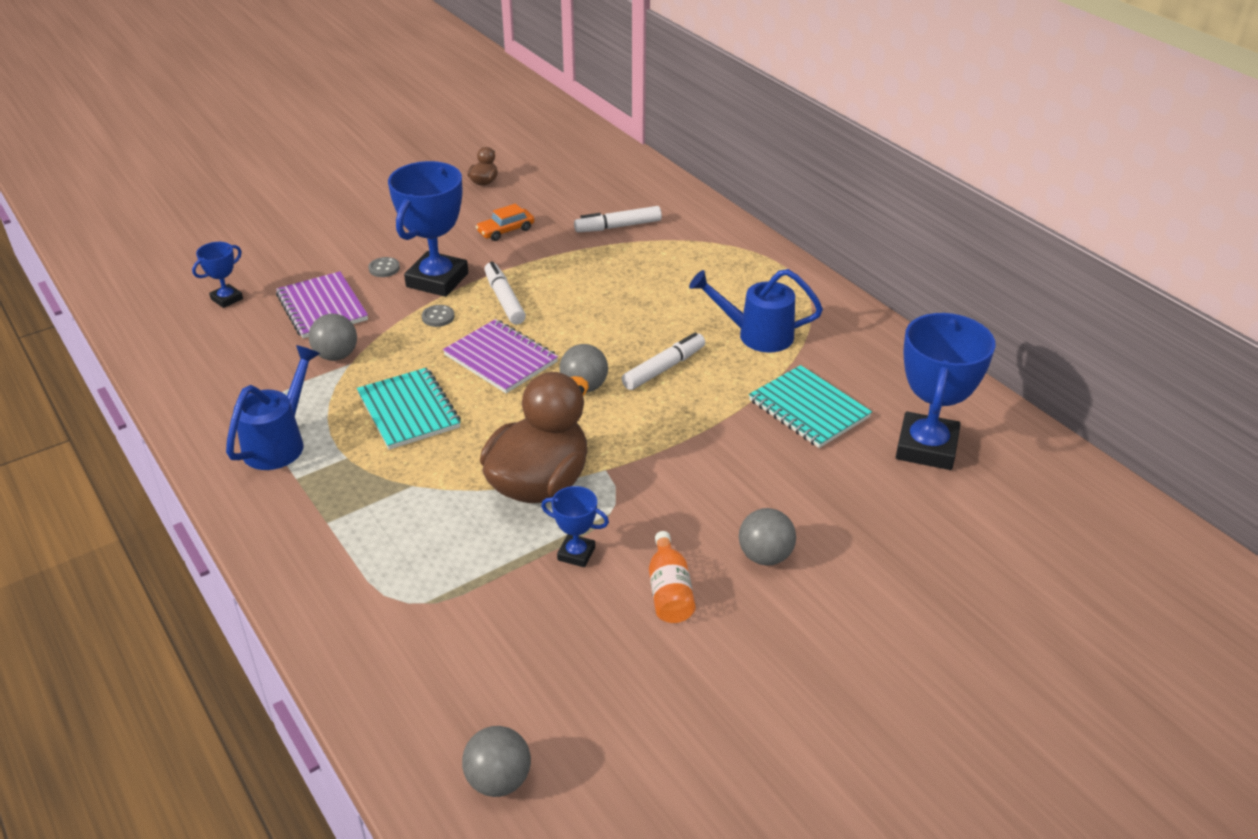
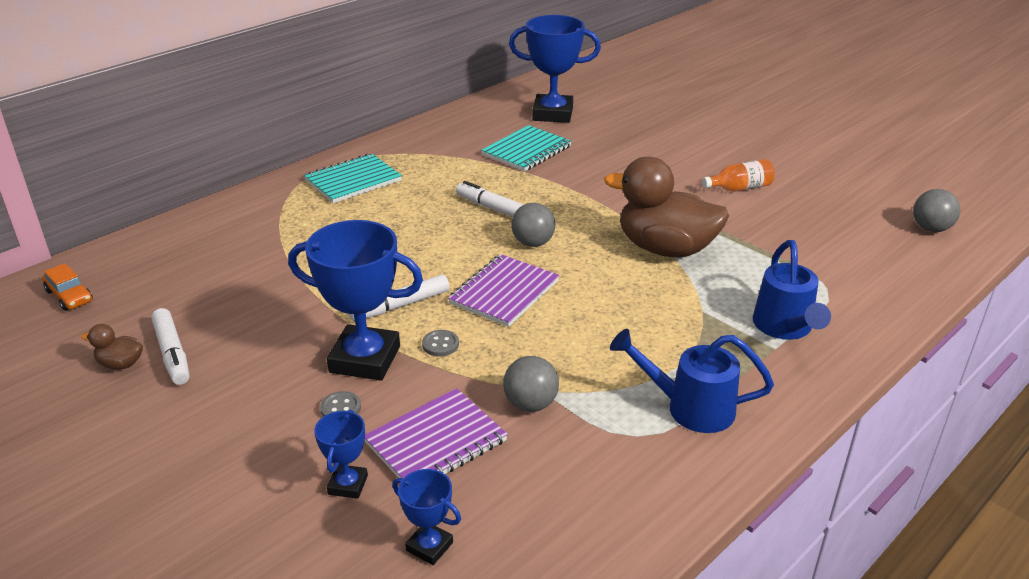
camera: 100 degrees left, 5 degrees down
(409, 411) = (604, 333): turquoise notebook -> turquoise notebook (353, 181)
(506, 230) = (252, 327): orange car -> orange car (69, 296)
(576, 554) = (729, 224): blue trophy -> blue trophy (347, 485)
(618, 226) = (250, 253): white marker -> white marker (172, 353)
(757, 335) = (436, 173): blue watering can -> blue watering can (784, 328)
(765, 556) = (686, 159): grey ball -> none

